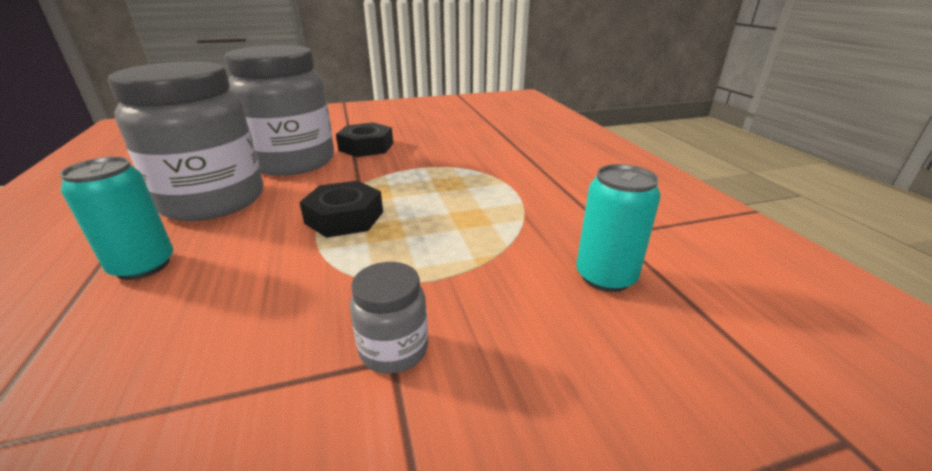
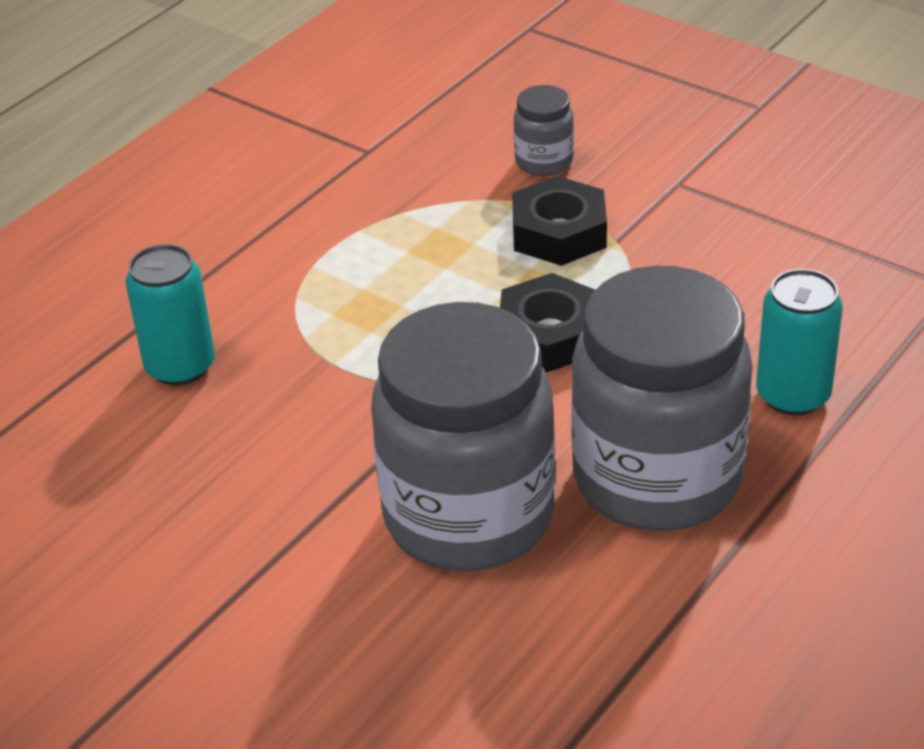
camera: 125 degrees left, 10 degrees up
(366, 147) = (316, 484): black nut -> black nut (559, 233)
(394, 350) = (669, 187): grey jar -> grey jar (544, 161)
(605, 277) = (457, 134): turquoise can -> turquoise can (180, 366)

